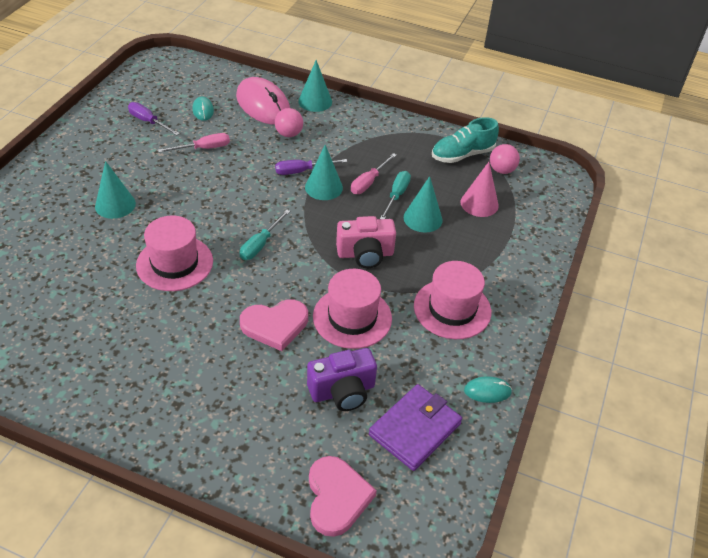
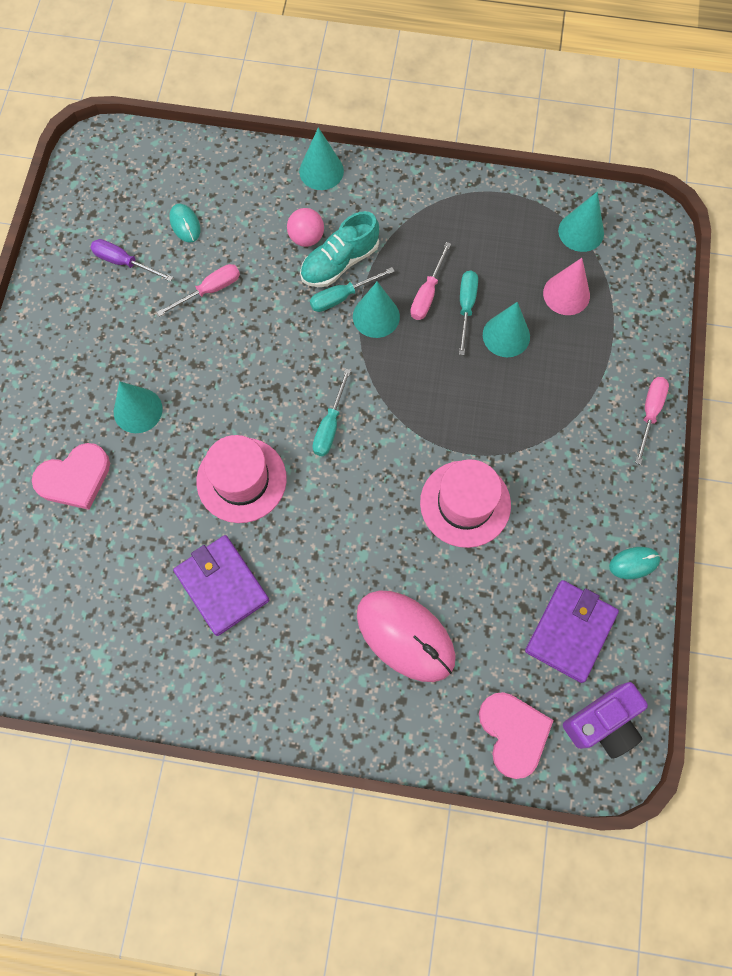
camera: 10 degrees left, 25 degrees up
(126, 328) = (222, 586): none -> purple wallet
(263, 105) = (258, 195): pink mouse -> pink mouse (405, 636)
(275, 325) = (384, 537): pink heart -> pink heart (75, 478)
(302, 171) = (342, 297): purple screwdriver -> turquoise screwdriver
(342, 391) = (483, 604): purple camera -> purple camera (603, 723)
(365, 254) = (454, 408): pink camera -> none
(452, 309) = (571, 462): pink hat -> none
(462, 155) = (528, 218): turquoise shoe -> turquoise shoe (339, 262)
(501, 170) = (581, 232): pink ball -> turquoise cone
(528, 291) = (649, 413): none -> pink screwdriver

